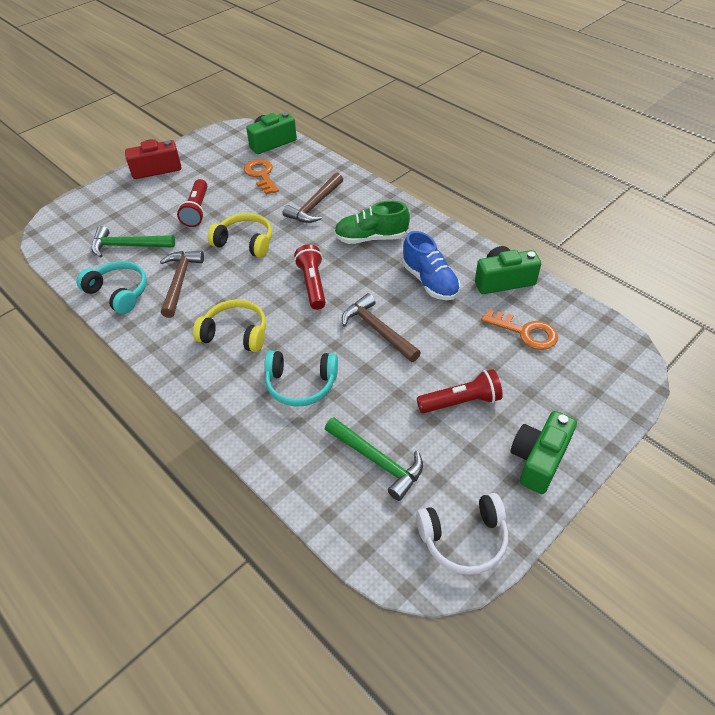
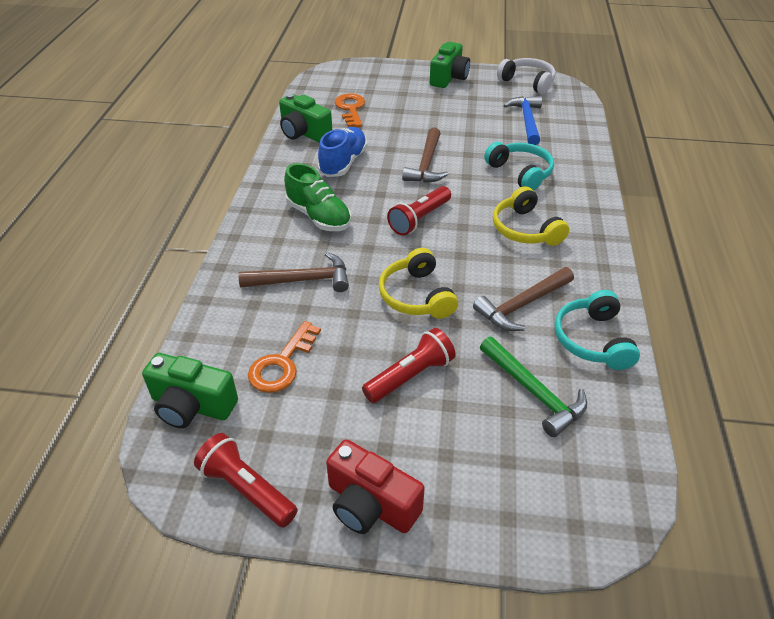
camera: 130 degrees left, 5 degrees down
(377, 461) = (527, 121): green hammer -> blue hammer
(461, 402) = (443, 111): red flashlight -> red flashlight (247, 489)
(538, 460) = (449, 78): green camera -> green camera turned 60 degrees counterclockwise

